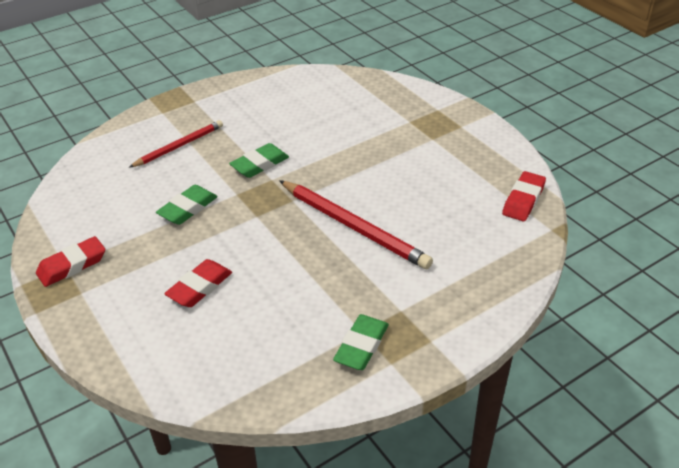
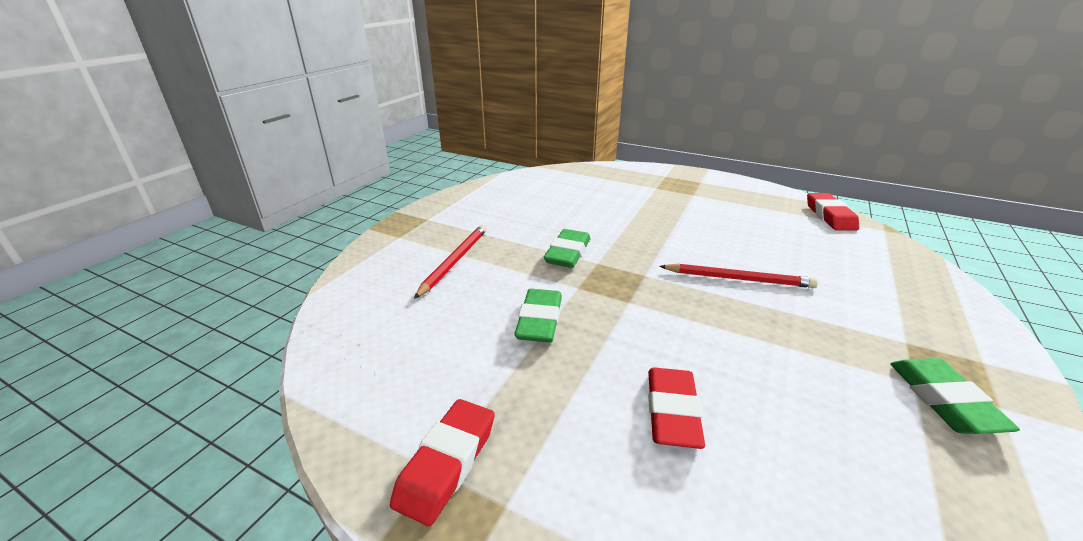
camera: 30 degrees left, 10 degrees down
(354, 226) = (738, 279): red pencil -> red pencil, size x0.63

